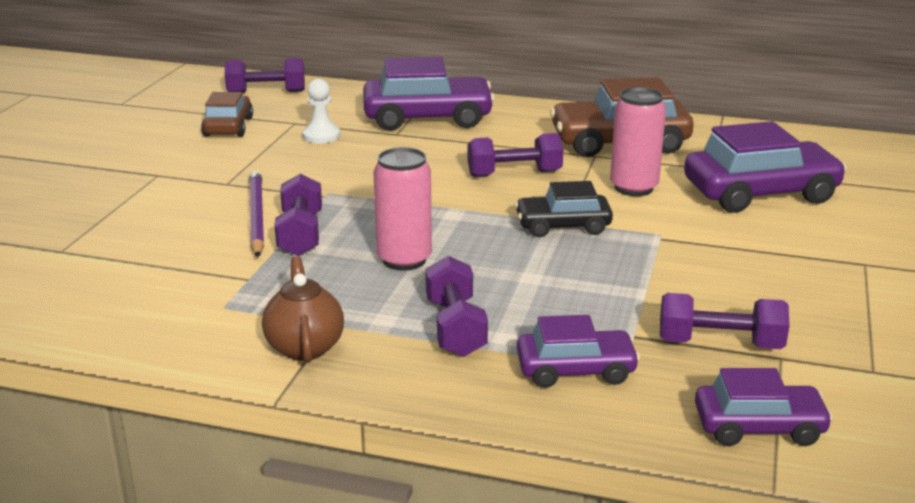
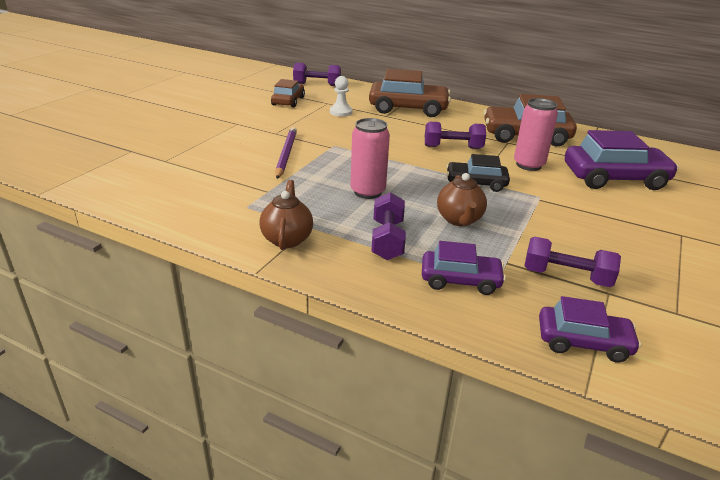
camera: 10 degrees right, 5 degrees up
(300, 234) = (309, 168): purple dumbbell -> none
(427, 118) = (408, 109): purple car -> brown car
(552, 284) = (459, 220): none -> brown teapot

